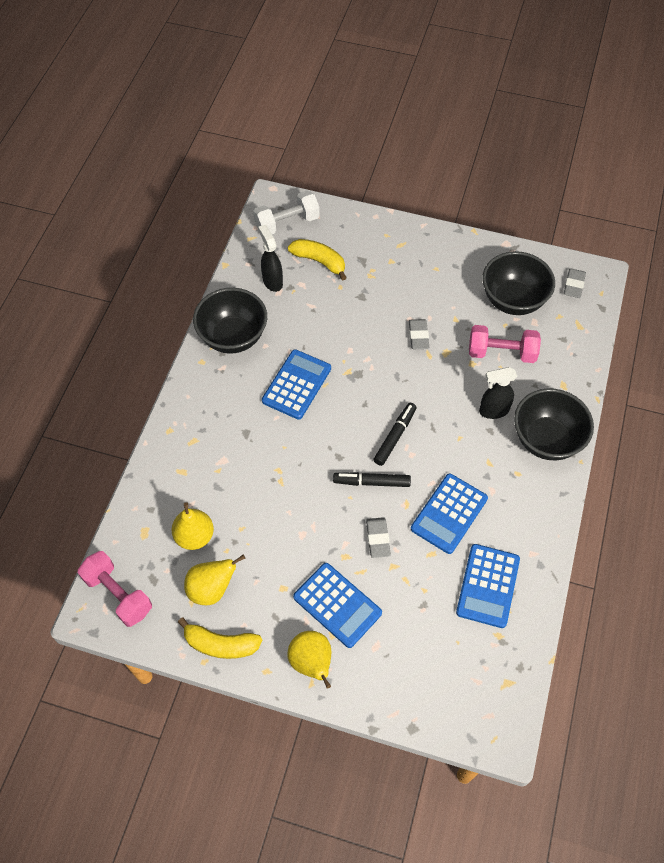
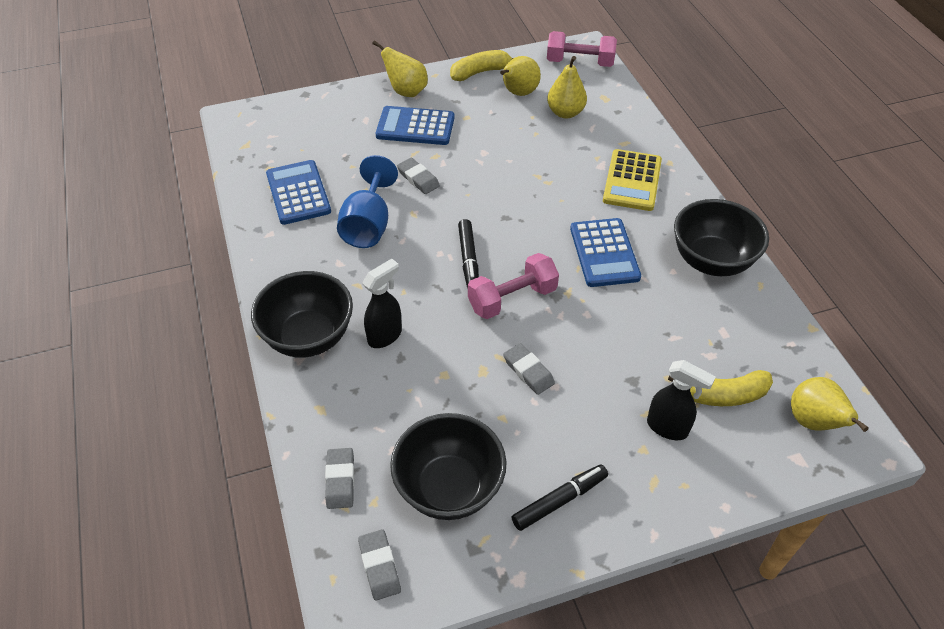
camera: 145 degrees right, 10 degrees down
(215, 431) = (632, 181): none -> yellow calculator
(272, 281) = (743, 339): black spray bottle -> black spray bottle (668, 428)
(287, 223) = (813, 422): white dumbbell -> yellow pear
(371, 482) = (458, 213): black marker -> black marker (559, 500)
(449, 513) = (368, 225): blue calculator -> blue goblet
(501, 353) = (418, 406): pink dumbbell -> pink dumbbell (512, 298)
(572, 337) = (340, 480): none -> grey eraser

